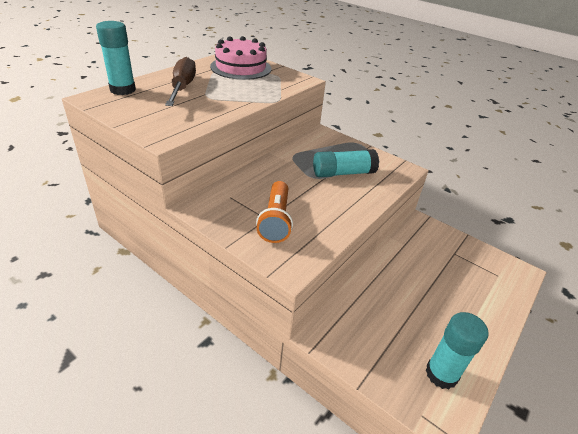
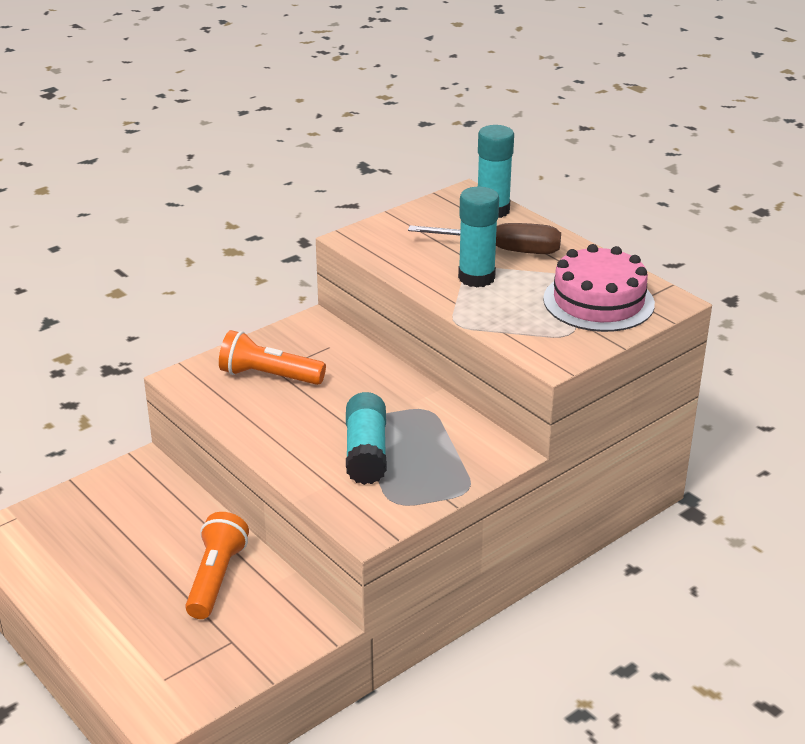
camera: 105 degrees right, 5 degrees down
(414, 268) = (216, 578): none -> orange flashlight
(441, 374) = (48, 548): turquoise glue stick -> turquoise glue stick (476, 278)

